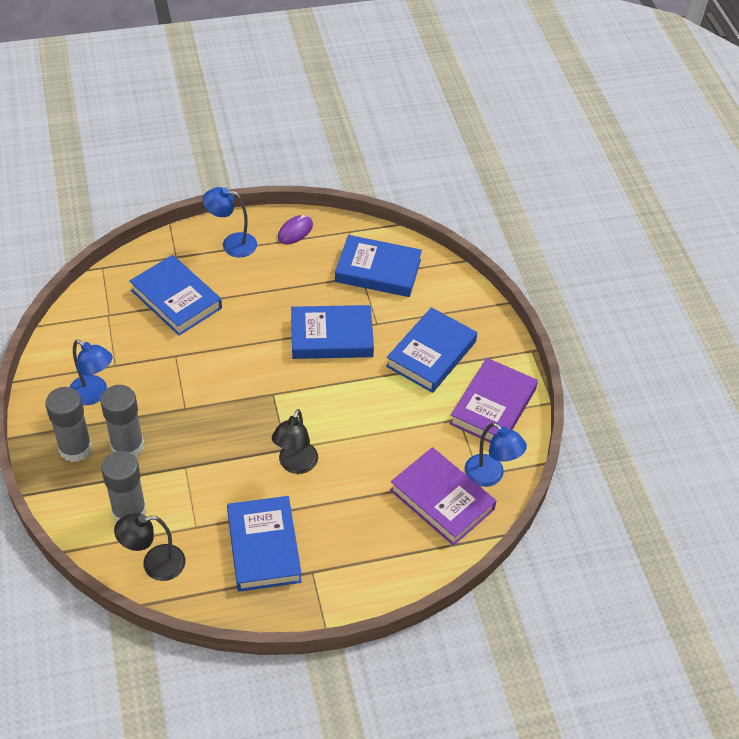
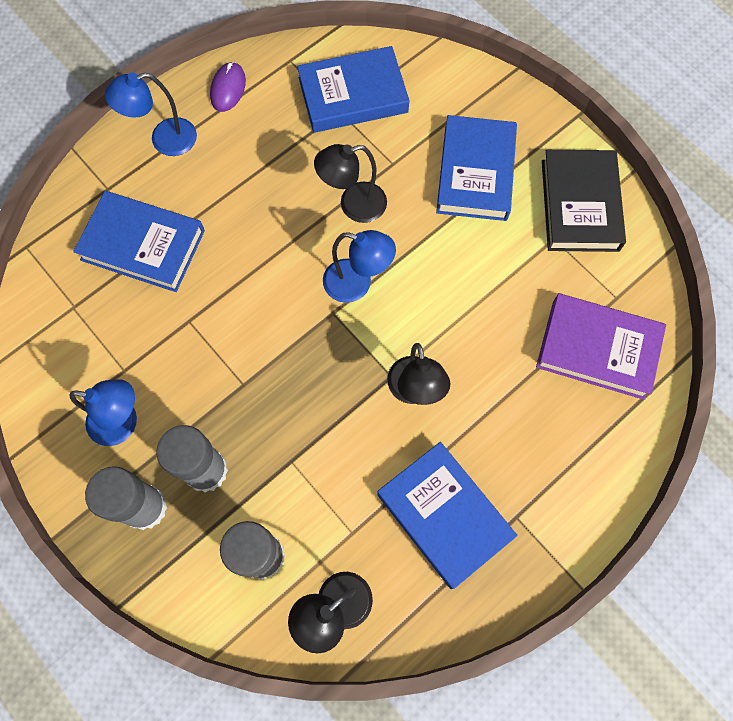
camera: 25 degrees left, 20 degrees up
(331, 336) = (353, 205): blue book -> black lamp
(490, 476) = (629, 292): blue lamp -> blue lamp (357, 284)
(493, 406) = (579, 205): purple book -> black book

